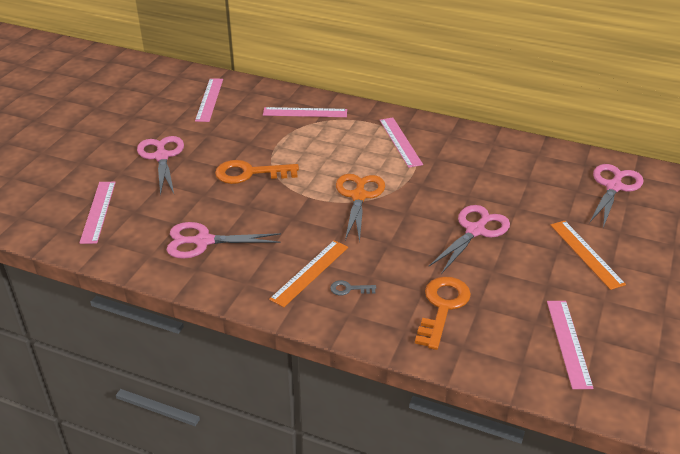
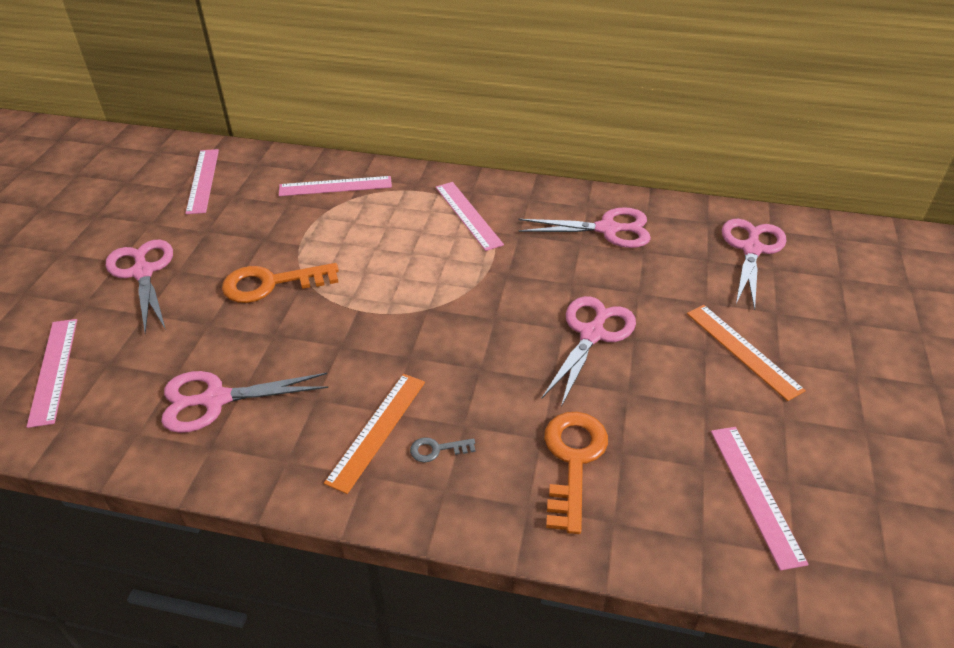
camera: 10 degrees left, 5 degrees up
(359, 196) = (427, 301): orange scissors -> none
(504, 162) = (607, 229): none -> pink scissors

